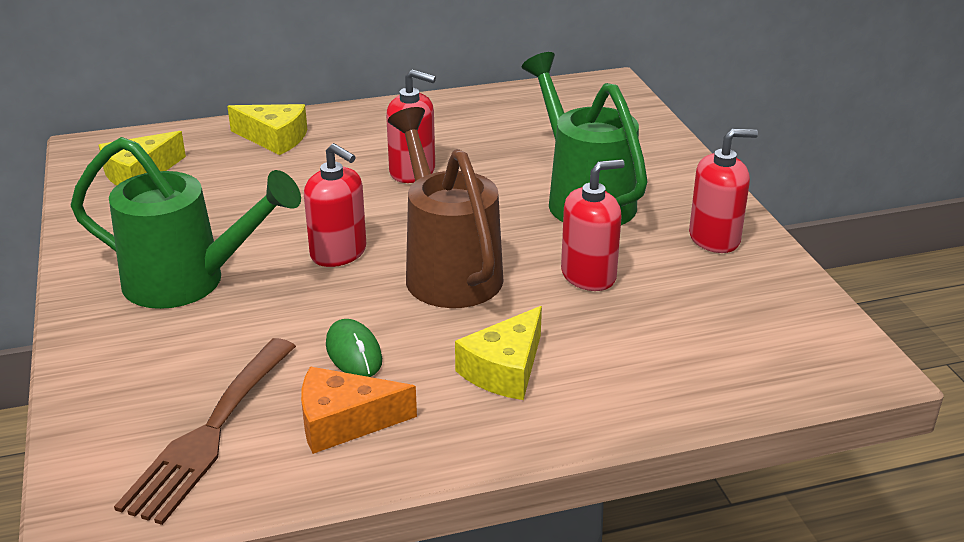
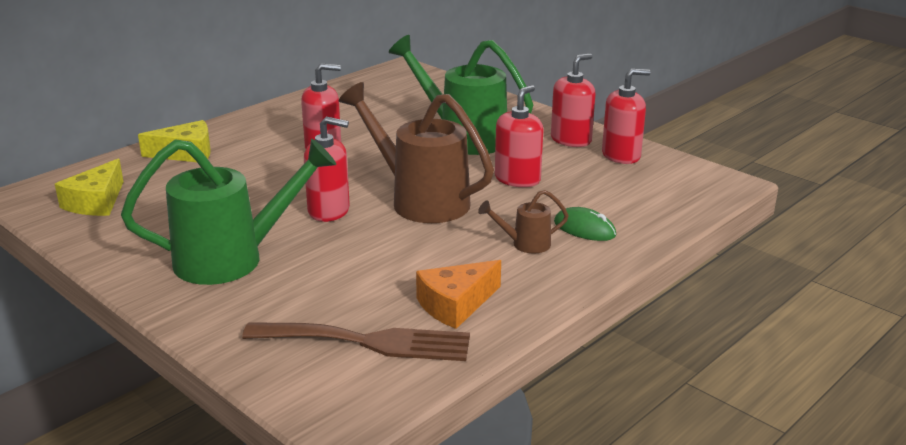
camera: 30 degrees left, 5 degrees down
(209, 434) = (368, 342): brown fork -> brown fork turned 75 degrees counterclockwise
(354, 353) = (413, 265): green mouse -> green mouse (584, 229)
(504, 369) = (525, 244): yellow cheese -> brown watering can
(757, 280) = (621, 155): none -> red soap dispenser

